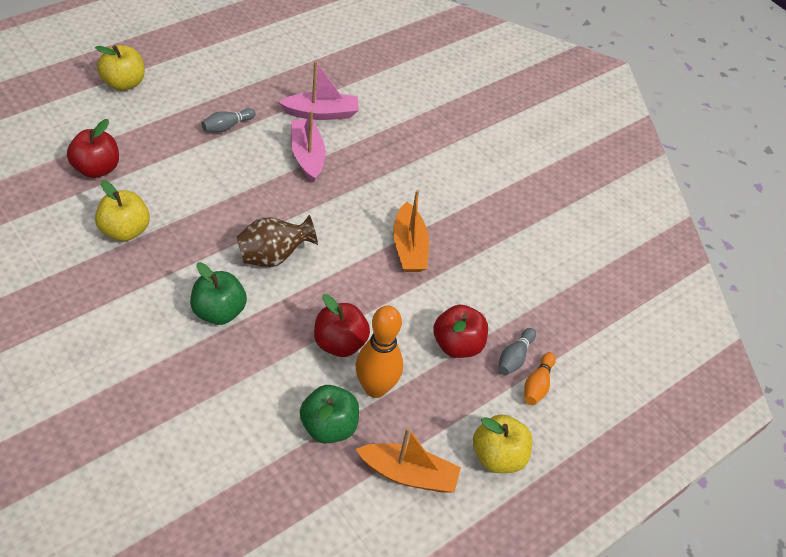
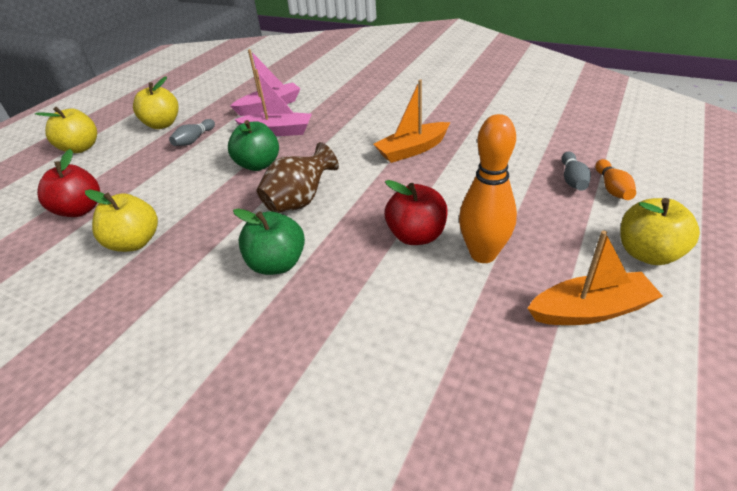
camera: 15 degrees left, 10 degrees down
(209, 87) = (162, 124): none -> yellow apple
(307, 156) = (278, 131): pink boat -> pink boat turned 135 degrees clockwise
(329, 427) = (471, 308): green apple -> green apple (258, 165)
(409, 247) = (412, 150): orange boat -> orange boat turned 90 degrees clockwise
(457, 345) = (518, 191): red apple -> none

